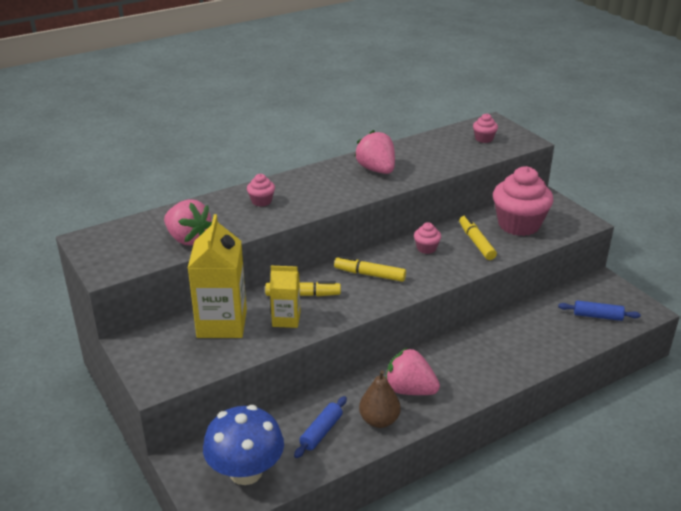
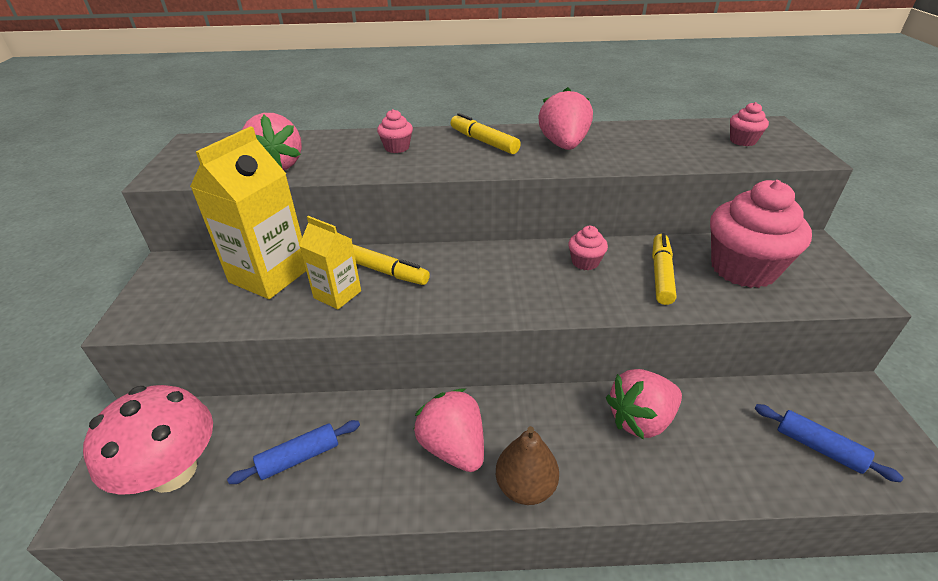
camera: 30 degrees right, 5 degrees up
(246, 472) = (173, 471): blue mushroom -> pink mushroom
(369, 274) = (484, 272): yellow marker -> yellow marker (483, 142)
(379, 420) = (378, 475): brown pear -> brown pear (525, 487)
(502, 336) = (640, 420): none -> pink strawberry

